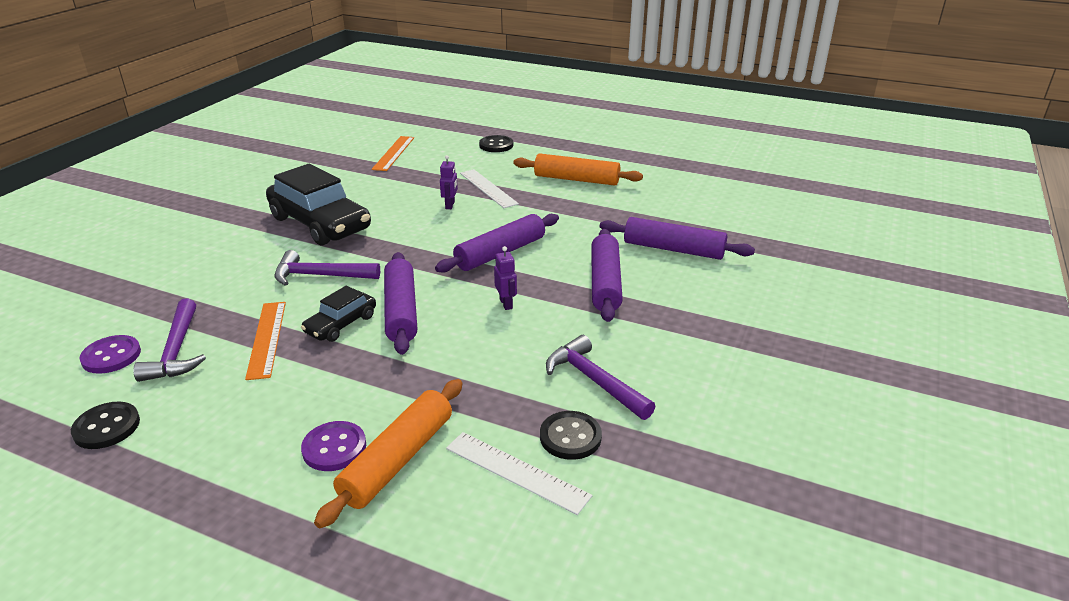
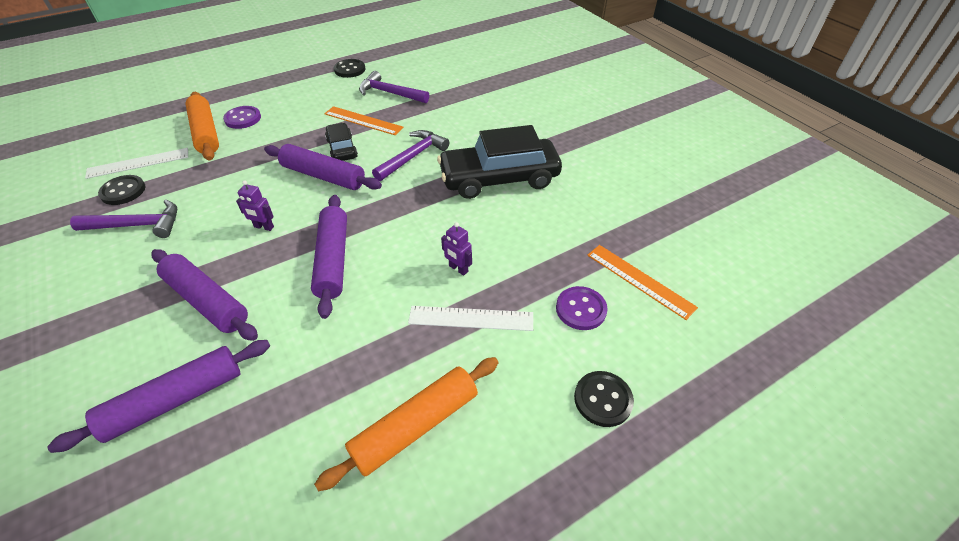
camera: 125 degrees right, 15 degrees up
(111, 356) = (410, 76): purple button -> purple button (581, 309)

